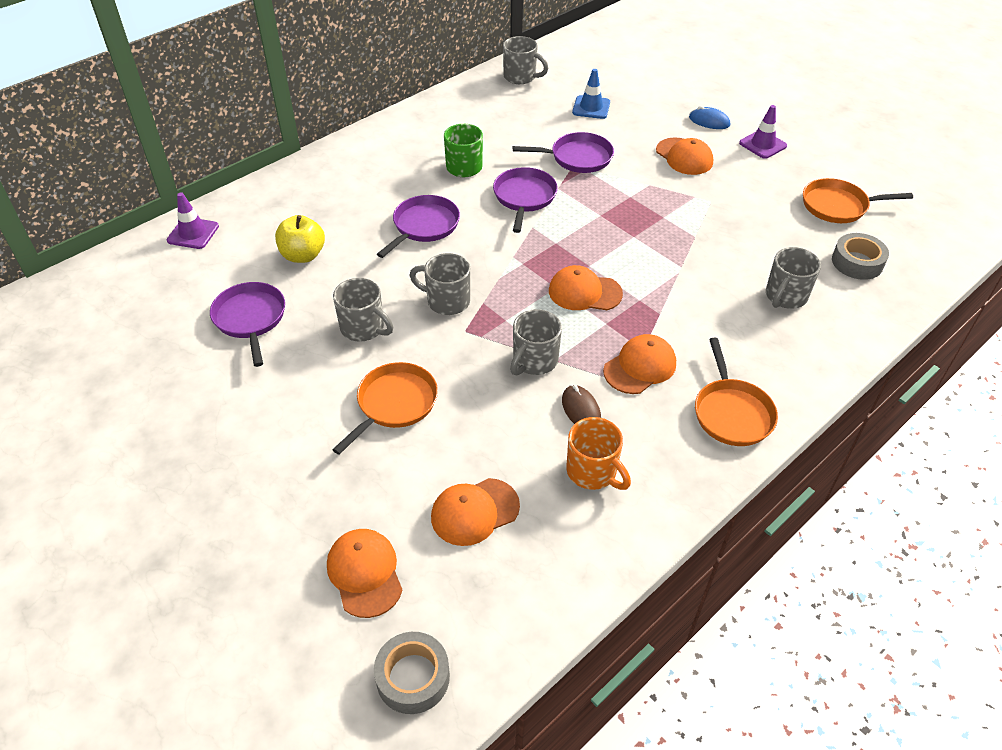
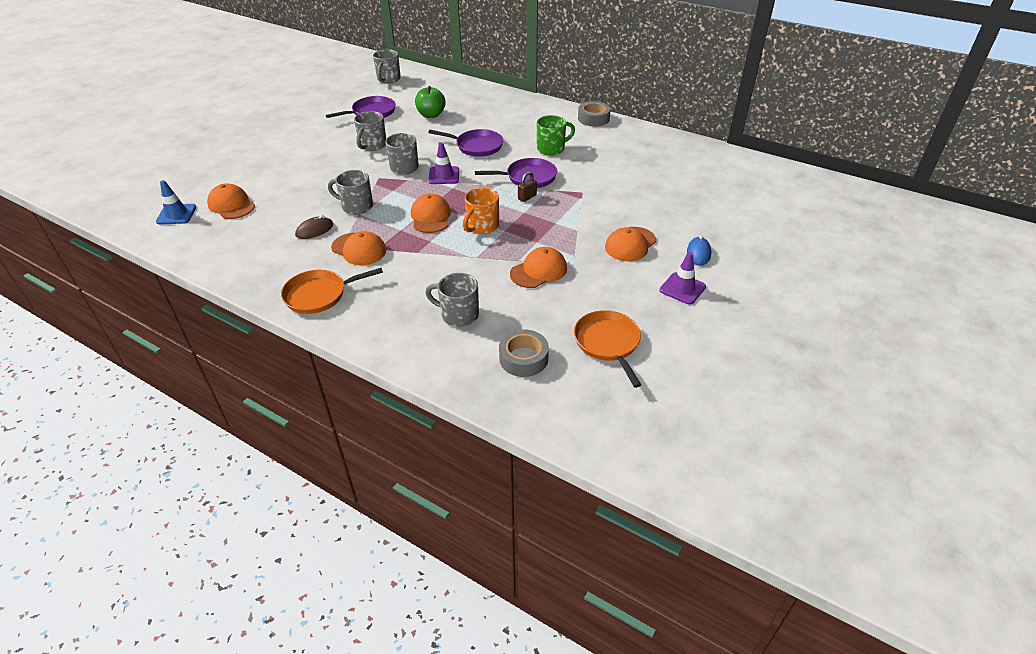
camera: 75 degrees right, 5 degrees down
(193, 233) = (437, 82): purple traffic cone -> purple traffic cone (444, 175)
(303, 255) = (431, 115): yellow apple -> green apple
(365, 573) = (192, 180): orange cap -> orange cap (539, 271)
(394, 404) = (312, 166): orange pan -> none
(413, 677) = (128, 205): grey tape -> grey tape (593, 118)
(521, 77) = (689, 152): grey mug -> grey mug (388, 79)
(569, 207) = (527, 197): none -> brown padlock
(577, 158) = (593, 192): purple pan -> none
(591, 107) = (671, 189): blue traffic cone -> blue traffic cone (176, 214)
(593, 472) = (262, 241): orange mug -> orange mug (482, 226)

